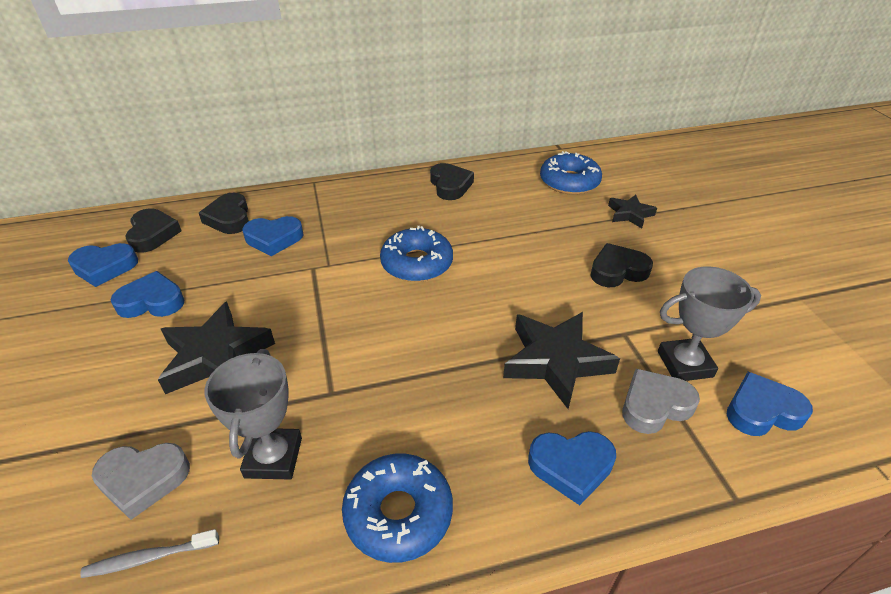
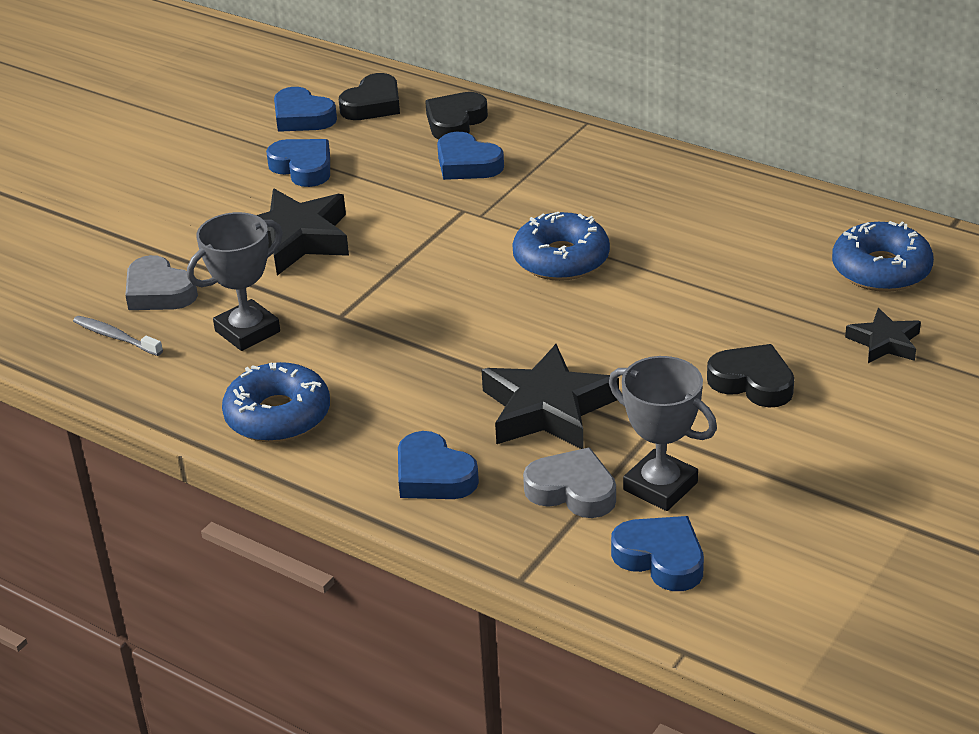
camera: 50 degrees right, 5 degrees down
(450, 185) = (727, 200): black heart -> none

